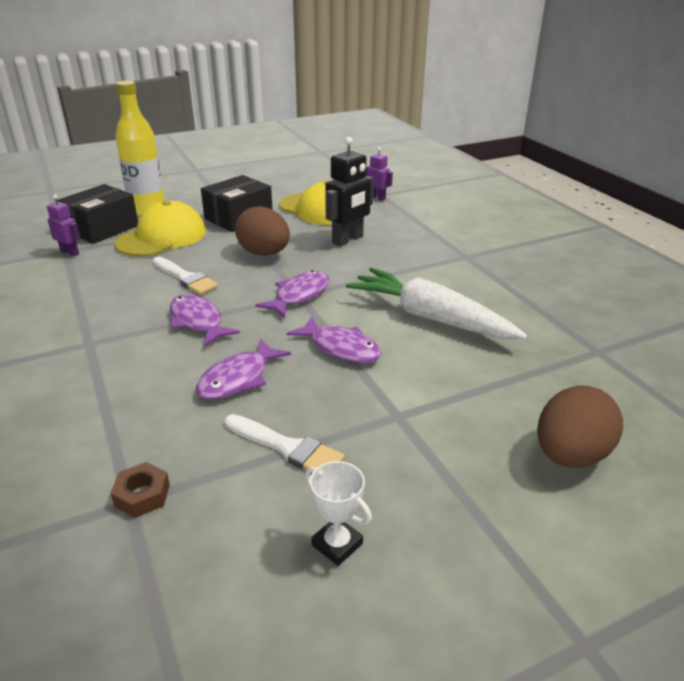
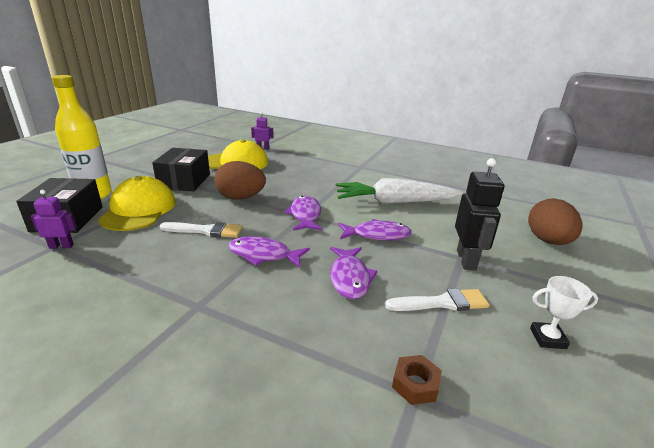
camera: 40 degrees left, 5 degrees down
(348, 240) = (283, 175): black robot -> black robot (466, 260)

